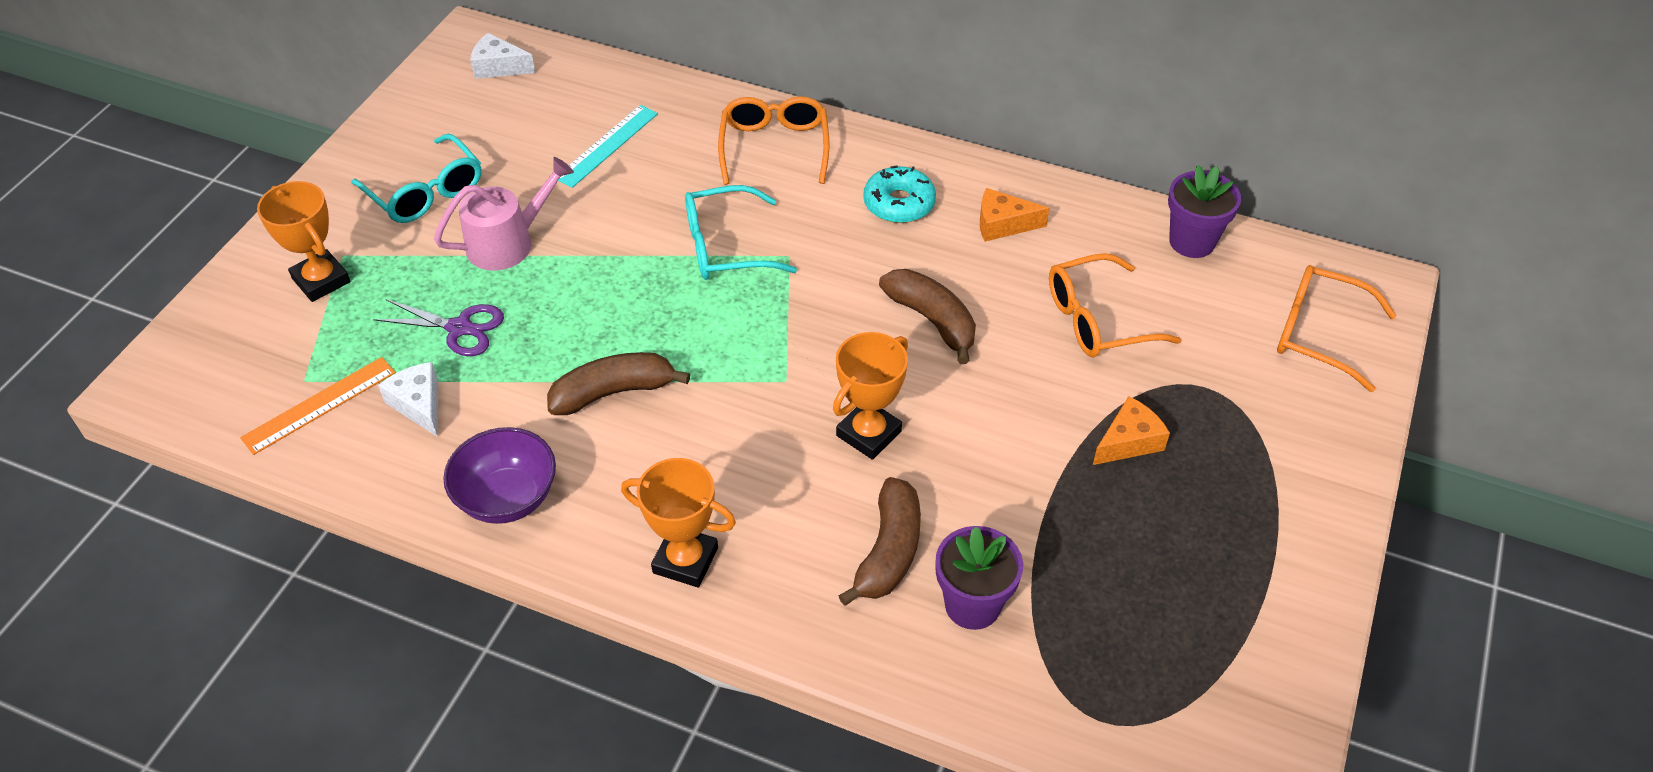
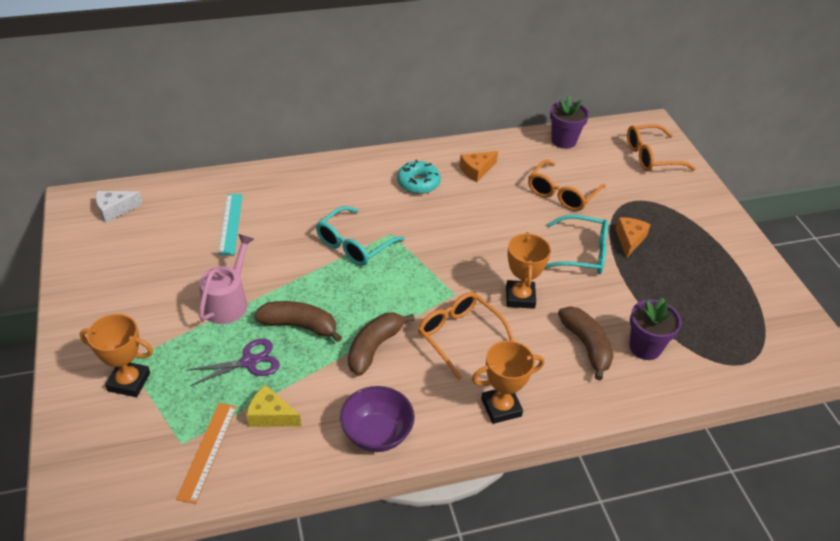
camera: 40 degrees left, 5 degrees down
(419, 404) = (270, 415): white cheese -> yellow cheese
(426, 192) = (144, 299): turquoise glasses -> turquoise glasses (582, 253)
(774, 147) = (326, 183): orange glasses -> orange glasses (459, 336)
(932, 320) = (492, 230): brown banana -> brown banana (299, 326)

